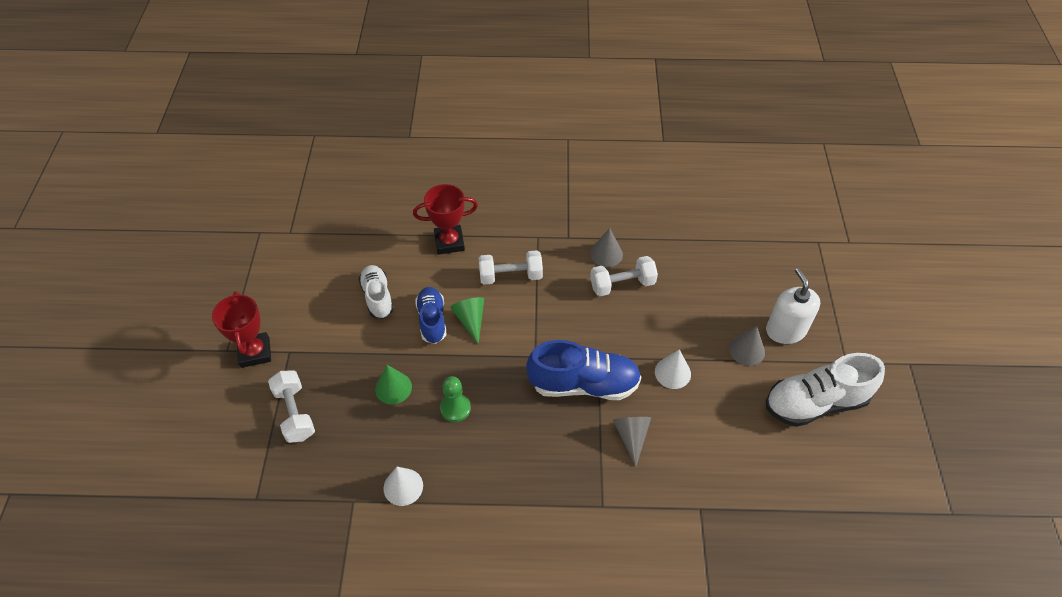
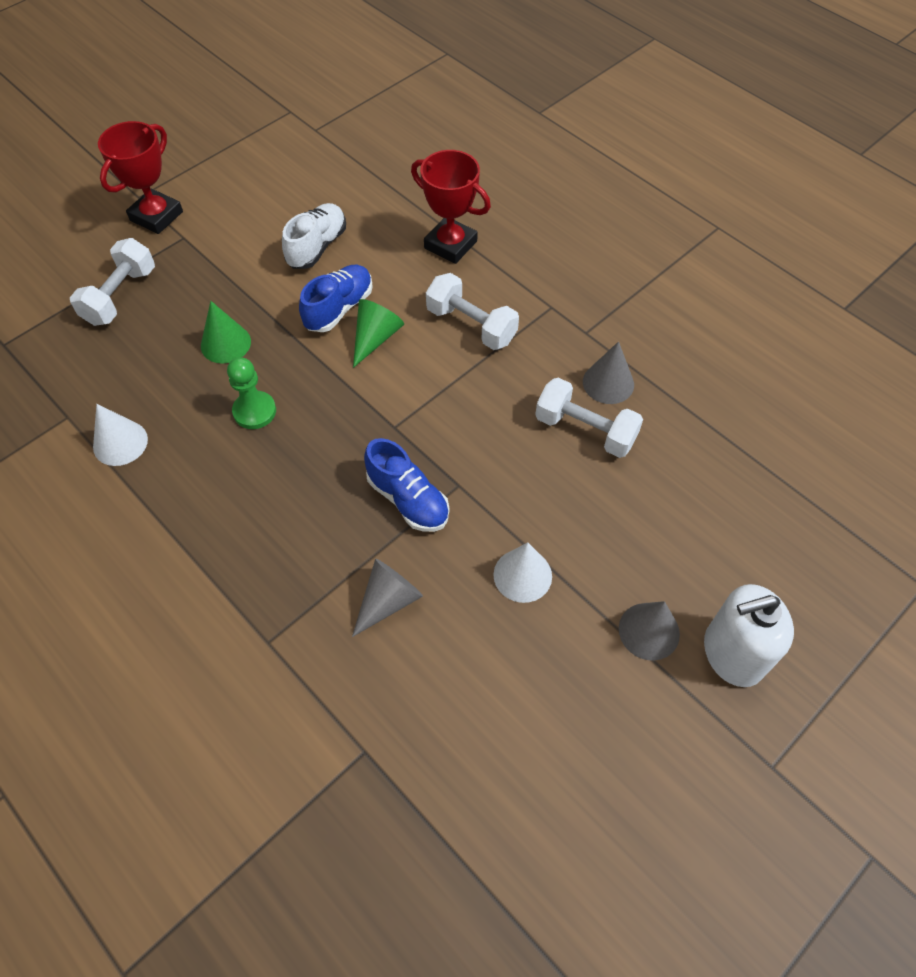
camera: 45 degrees right, 5 degrees up
(584, 384) = (408, 499): blue shoe -> blue shoe, size x0.62
(785, 330) = (733, 653): white soap dispenser -> white soap dispenser turned 135 degrees counterclockwise
(815, 403) = (662, 775): white shoe -> none

